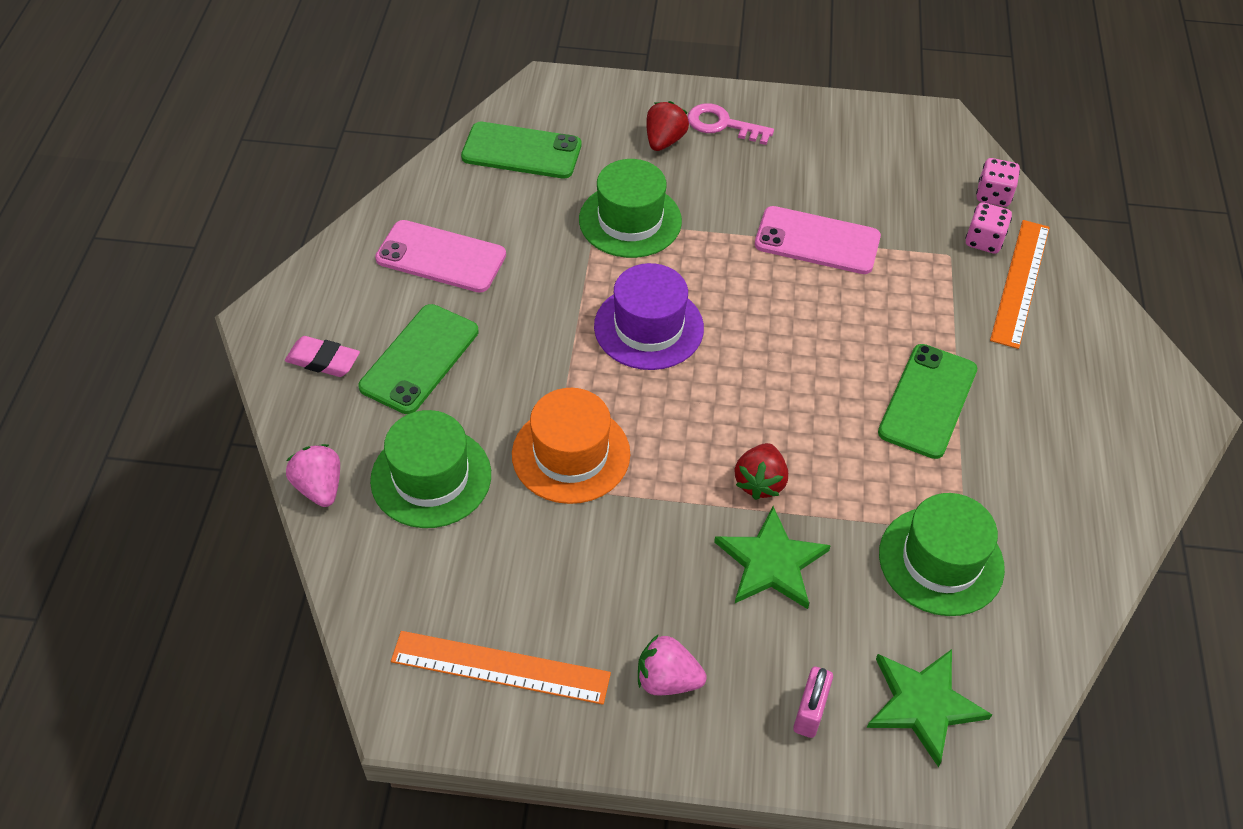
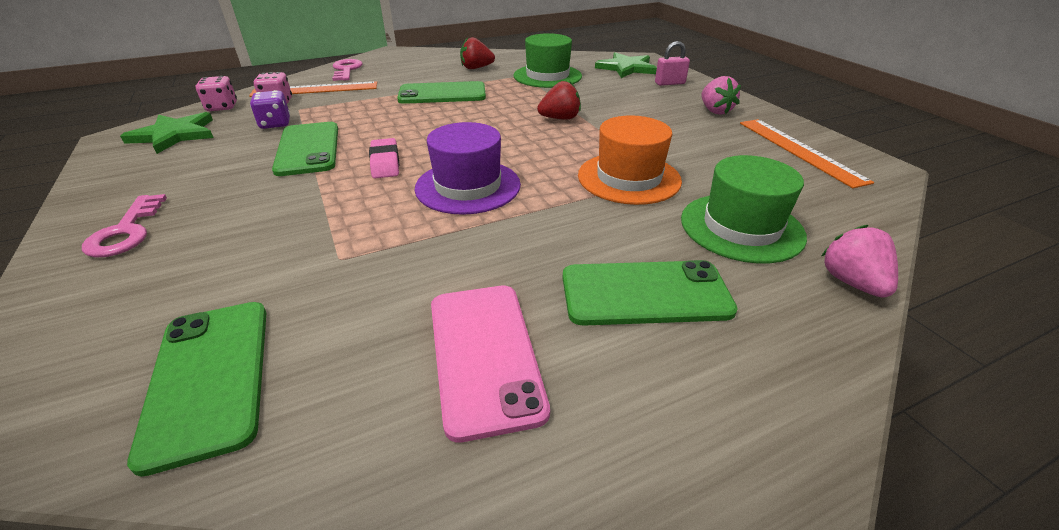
camera: 120 degrees left, 15 degrees down
(319, 487) = (852, 282): pink strawberry -> pink strawberry turned 135 degrees clockwise
(323, 360) = (745, 372): pink eraser -> pink eraser (385, 163)
(630, 220) = (327, 238): green hat -> none
(664, 141) = (165, 260): red strawberry -> red strawberry (476, 68)
(771, 562) = (608, 105): green star -> green star (174, 135)
(817, 241) = (308, 149): pink phone -> green phone
(908, 229) = (275, 124): none -> purple dice
(1100, 332) = (346, 70): none -> pink key

